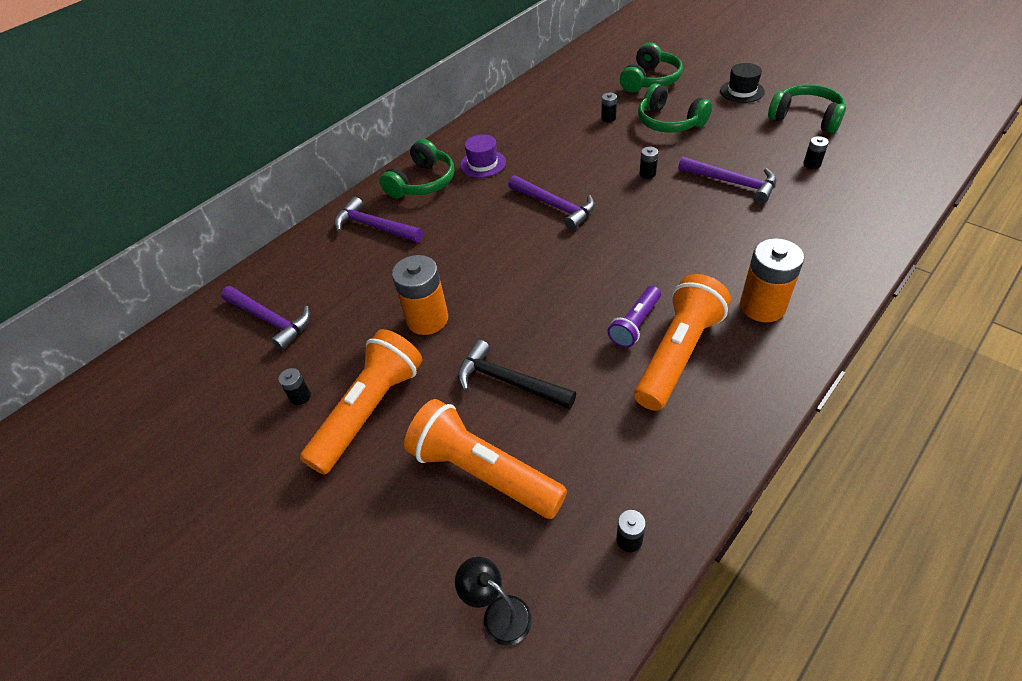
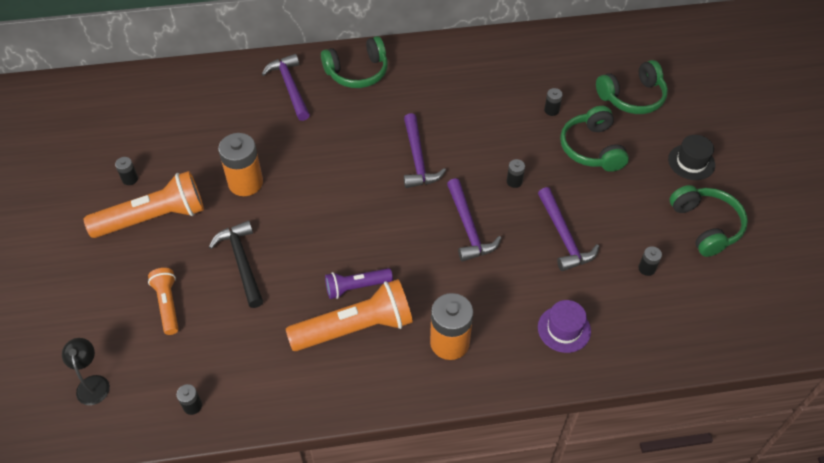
camera: 35 degrees right, 5 degrees up
(270, 320) = (164, 113): purple hammer -> purple hammer (468, 227)
(483, 164) = (414, 86): purple hat -> purple hat (564, 329)
(483, 472) = (168, 304): orange flashlight -> orange flashlight, size x0.56

